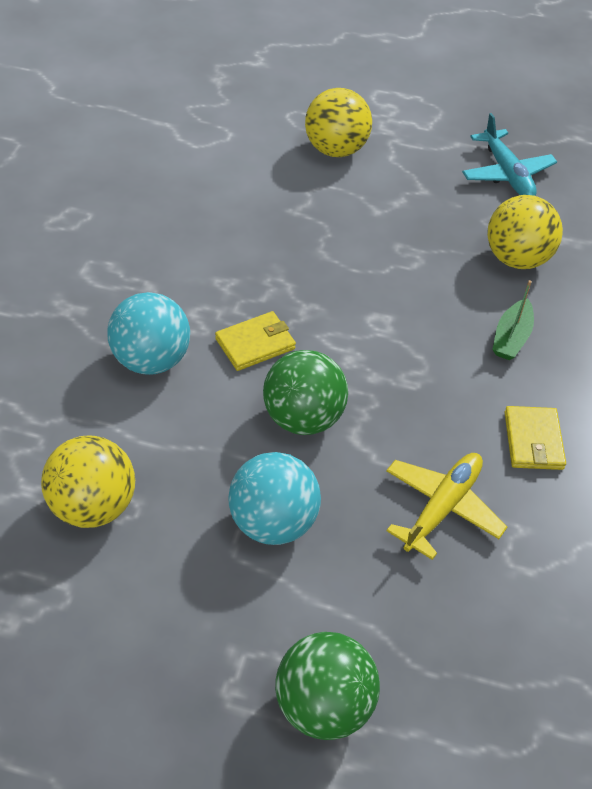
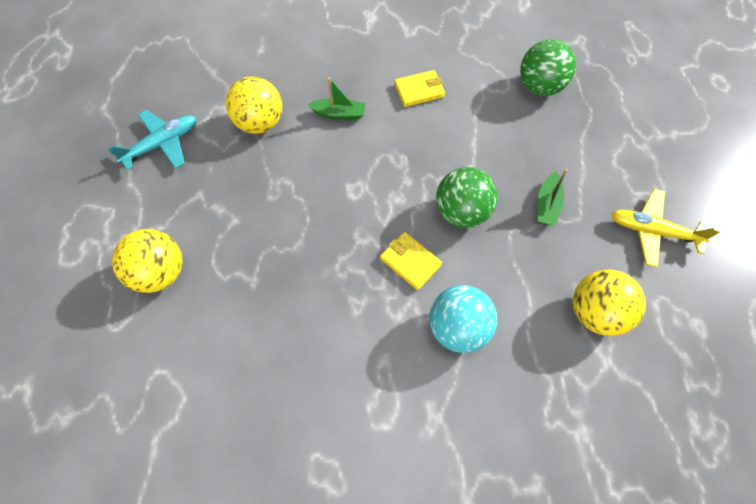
camera: 105 degrees left, 15 degrees up
(273, 522) = (547, 204): turquoise ball -> green boat
(323, 705) = (637, 149): green ball -> green ball (539, 87)
(442, 507) = (489, 124): yellow plane -> yellow plane (652, 231)

